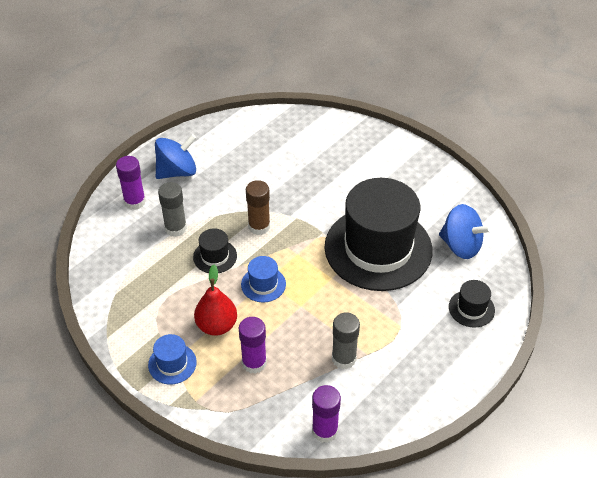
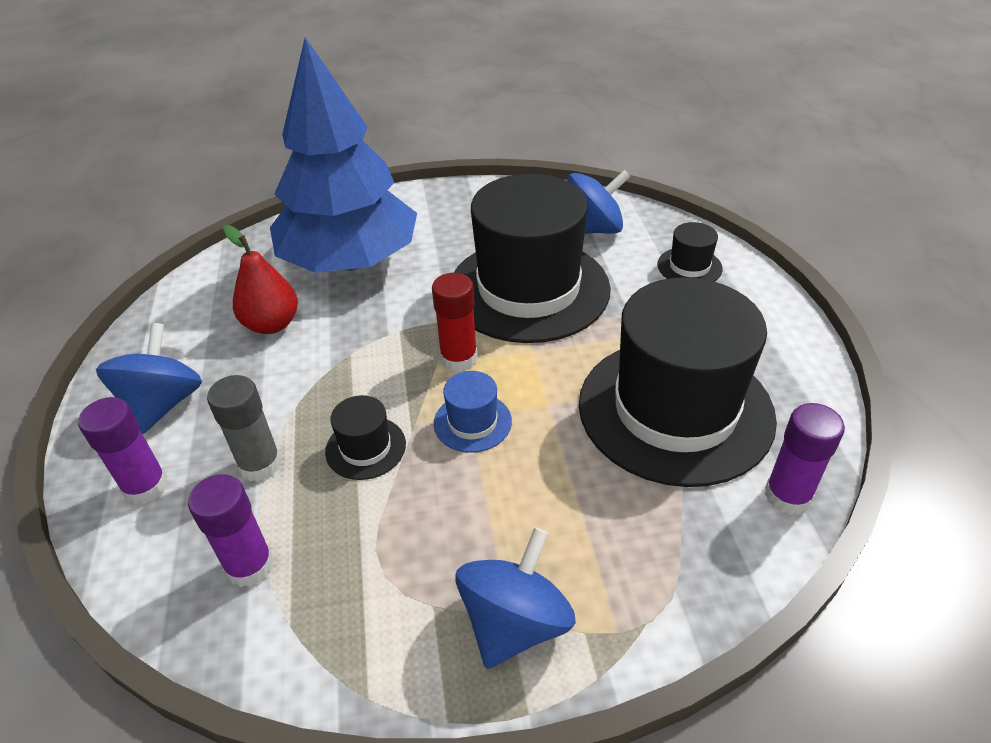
camera: 50 degrees left, 5 degrees down
(172, 363) = (515, 623): blue hat -> blue spinning top
(217, 325) = (494, 517): red pear -> red pear (272, 324)
(254, 363) = (603, 510): purple glue stick -> purple glue stick (250, 566)
(259, 226) = (370, 373): brown glue stick -> none
(299, 253) = (459, 359): none -> red glue stick
(327, 163) = (350, 261): none -> blue tree
(344, 358) = (675, 409): grey glue stick -> black hat

